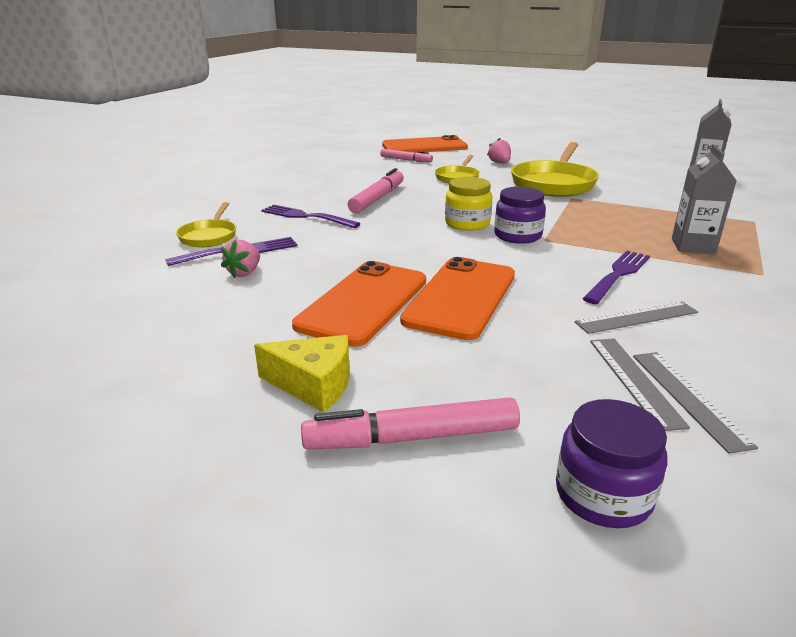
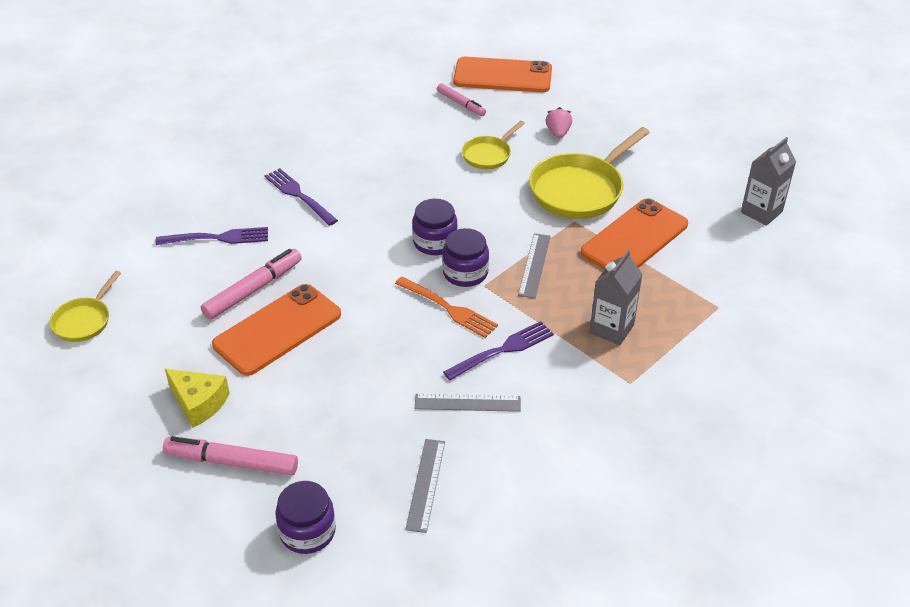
camera: 20 degrees right, 15 degrees up
(209, 236) = (204, 208): yellow pan -> yellow pan (84, 321)
(244, 272) = (209, 268): pink strawberry -> none
(377, 198) = (381, 178): pink marker -> pink marker (253, 290)
(461, 297) = (353, 344): orange phone -> orange phone (634, 238)
(467, 223) = (435, 242): yellow jar -> purple jar
(530, 258) = (448, 308): none -> orange fork
(634, 380) = (404, 460): grey ruler -> grey ruler (534, 265)

